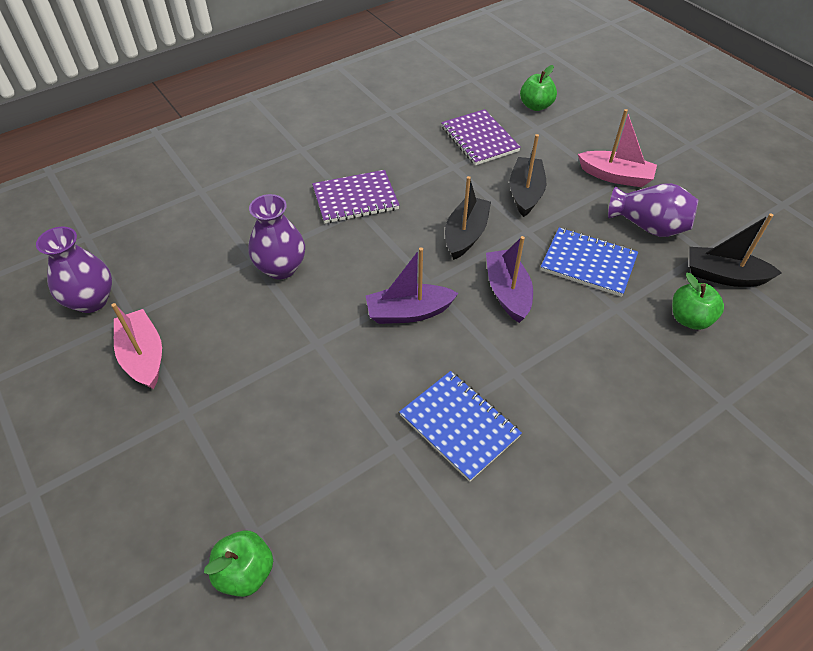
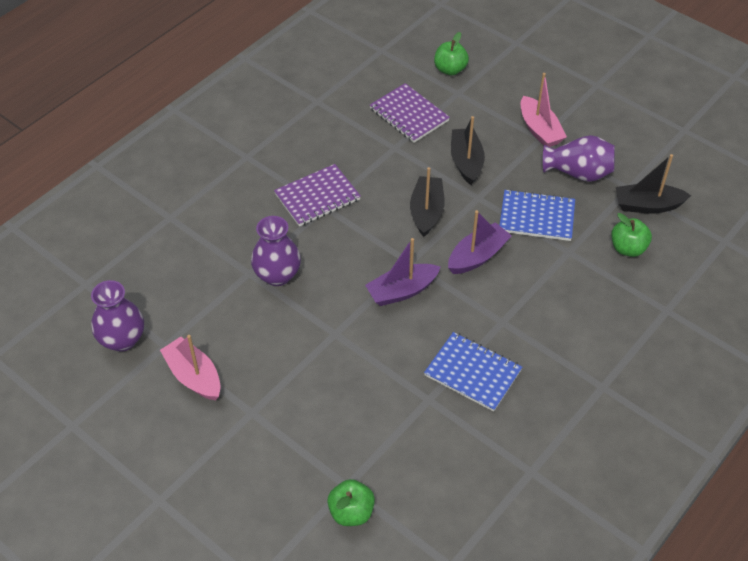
camera: 15 degrees left, 0 degrees up
(507, 292) = (477, 256): purple boat -> purple boat turned 75 degrees clockwise
(615, 176) = (539, 130): pink boat -> pink boat turned 60 degrees clockwise

